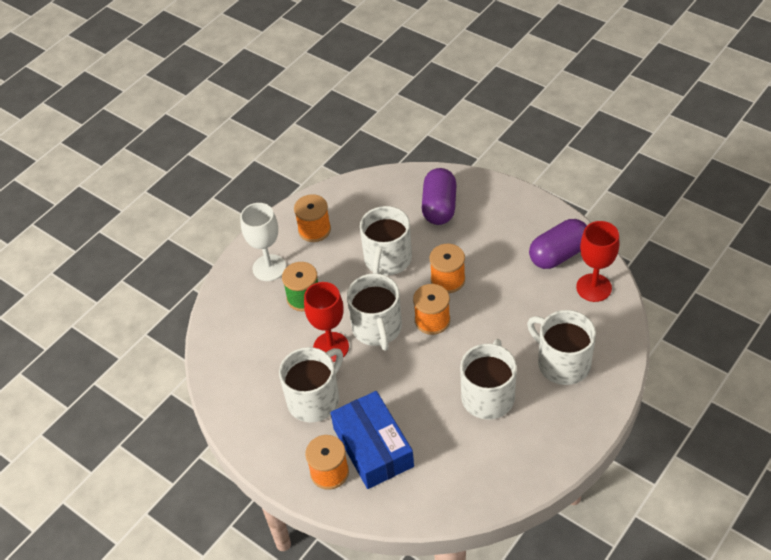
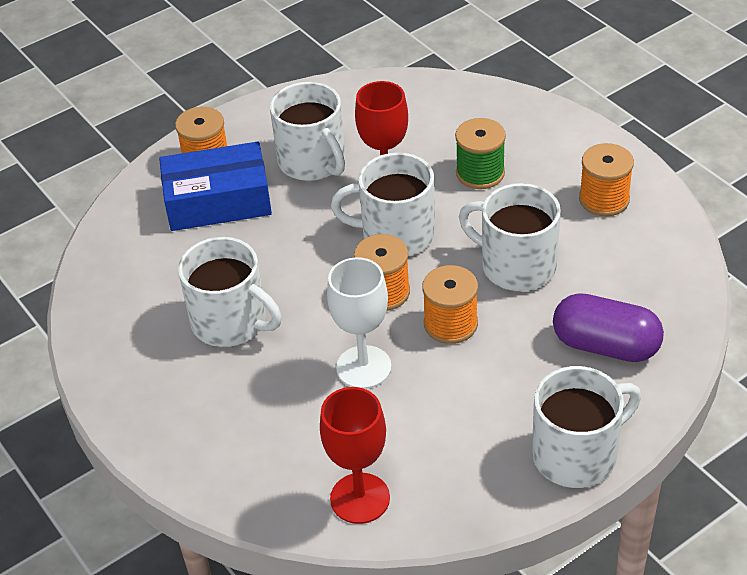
camera: 105 degrees right, 5 degrees down
(269, 268) = (547, 147): white goblet -> white goblet (363, 367)
(558, 254) = (447, 472): purple capsule -> none
(562, 363) = (241, 416): white mug -> white mug (576, 454)

